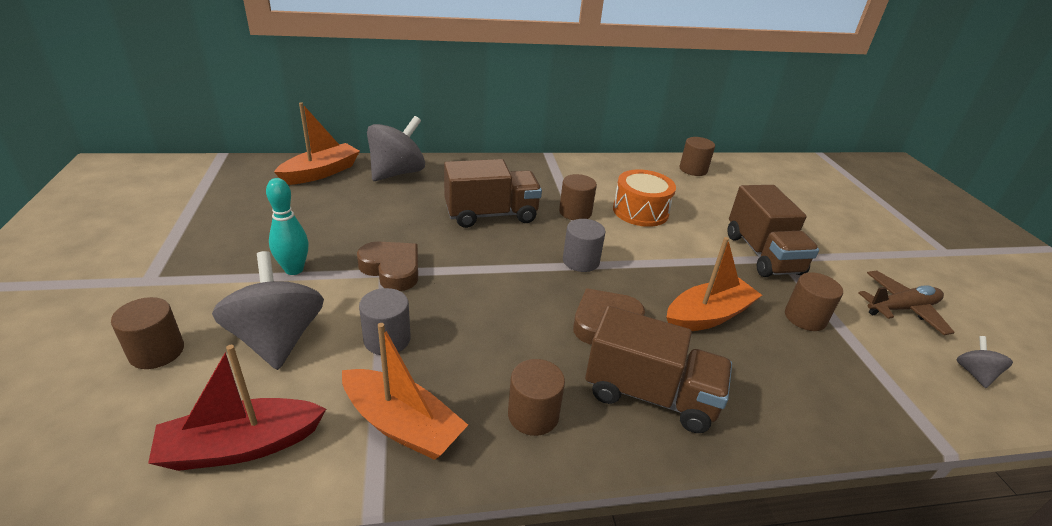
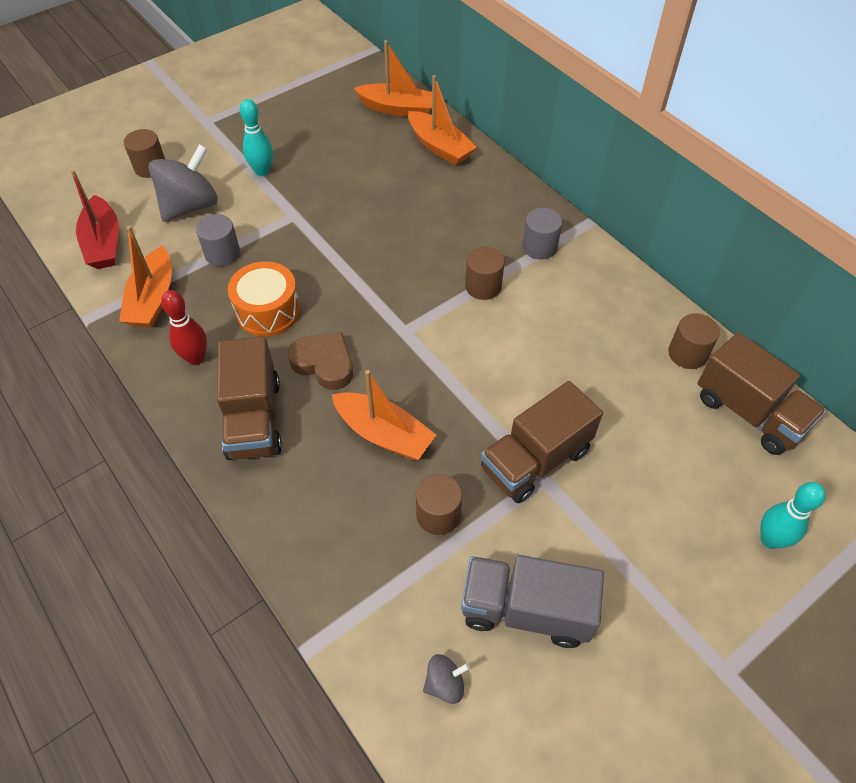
camera: 65 degrees right, 20 degrees up
(241, 446) = (104, 243): red boat -> red boat turned 150 degrees counterclockwise
(392, 269) = (299, 216): brown heart -> none
(397, 173) = (440, 147): grey spinning top -> orange boat
(491, 215) = (425, 233): brown truck -> brown truck (749, 412)
(533, 415) = (196, 358): brown cylinder -> red bowling pin
(581, 261) = (400, 319): grey cylinder -> grey cylinder (539, 247)
(640, 211) = (533, 334): orange drum -> orange drum (268, 311)
(848, 202) = (770, 540): none -> turquoise bowling pin
(901, 309) = (526, 610): brown plane -> grey truck

